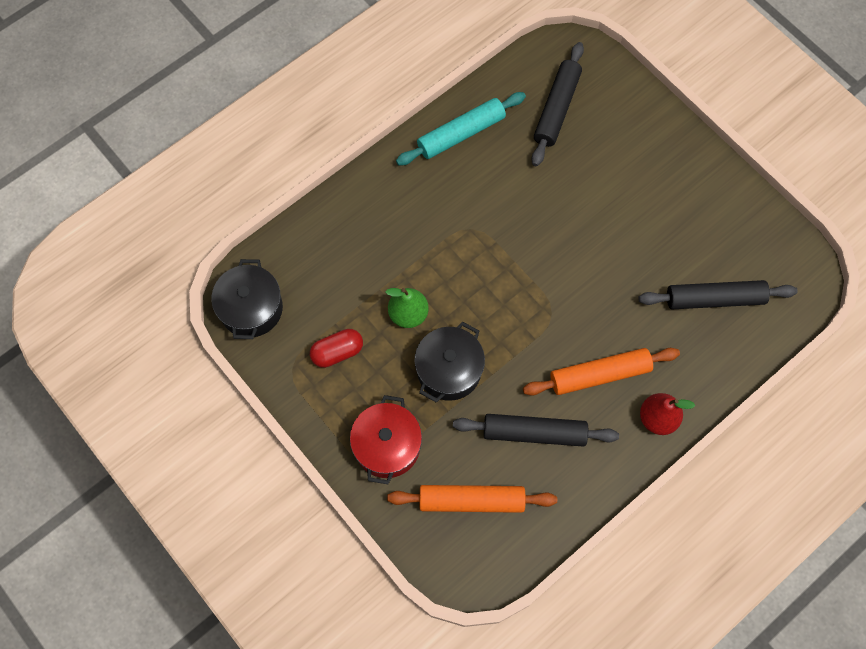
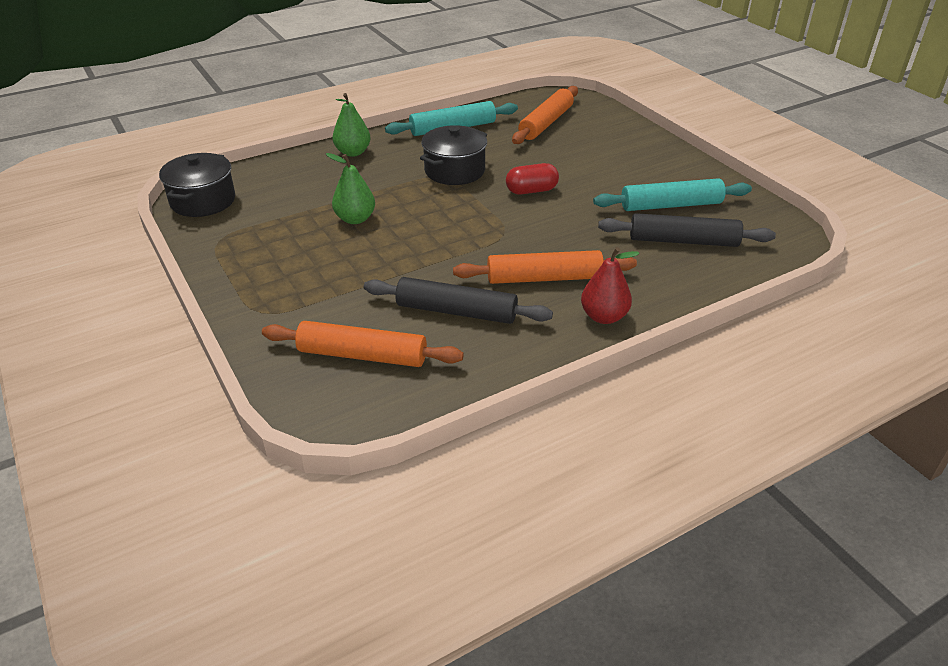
camera: 10 degrees right, 30 degrees down
(337, 352) = (270, 235): red capsule -> red capsule (531, 191)
(370, 198) = (353, 152): none -> green pear
(387, 446) = (287, 302): red pot -> none
(449, 370) = (380, 258): black pot -> black pot (454, 171)
(557, 108) = (546, 123): black rolling pin -> orange rolling pin
(698, 243) = (670, 205): none -> turquoise rolling pin

